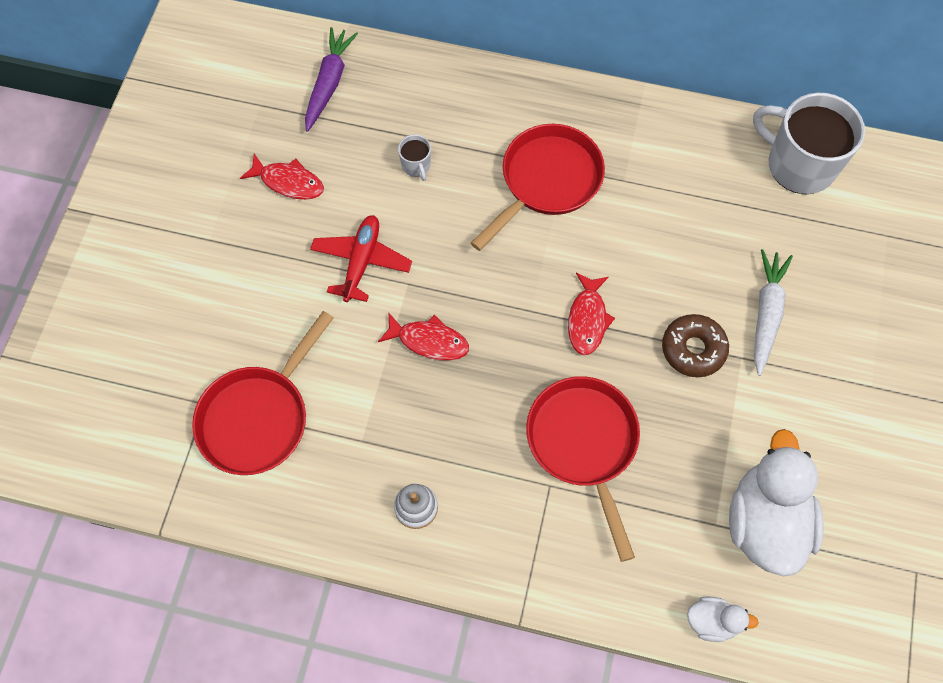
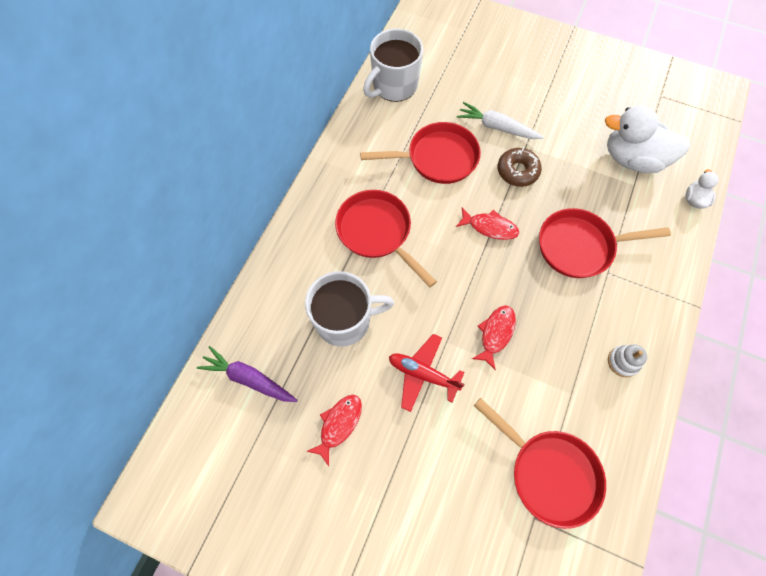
camera: 80 degrees left, 0 degrees up
(416, 165) = (344, 320): white mug -> white mug, size x2.35
(685, 239) = (437, 158): none -> red pan

